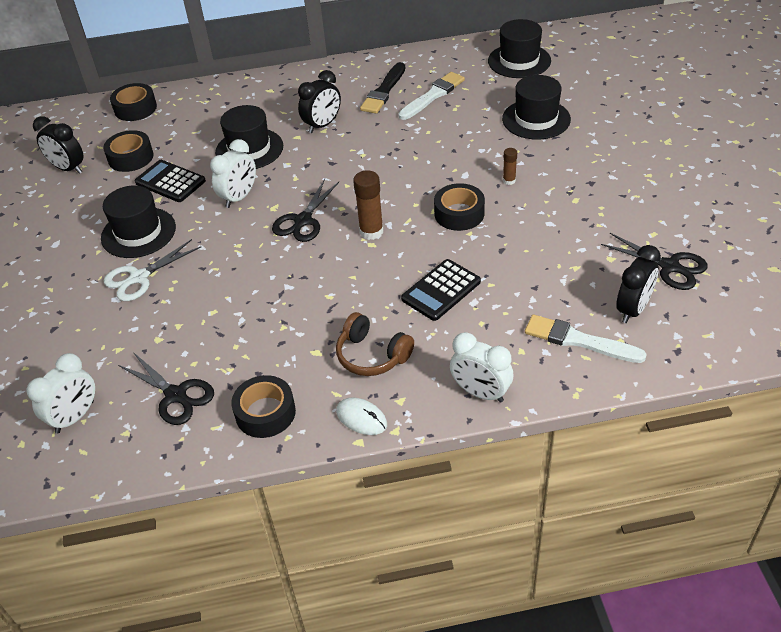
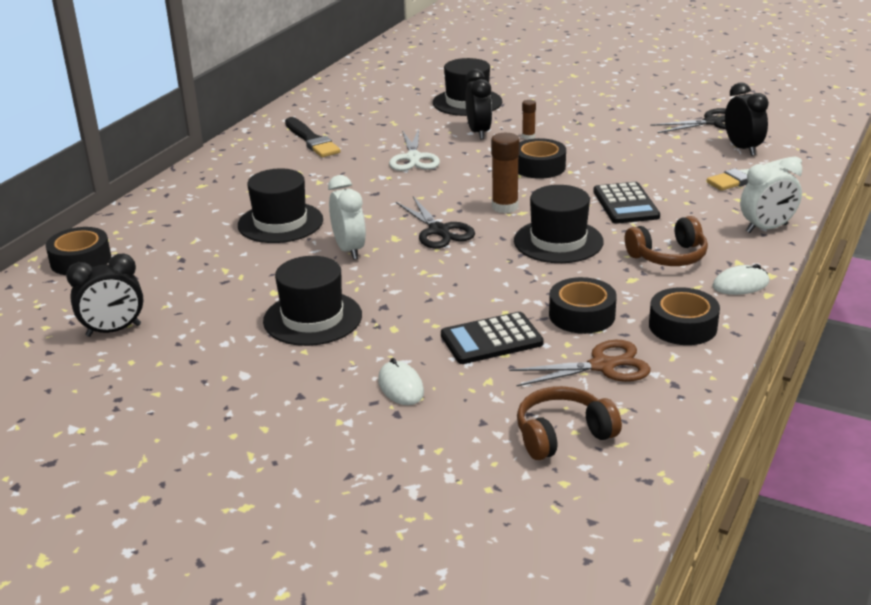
camera: 55 degrees left, 15 degrees down
(75, 417) = (563, 435): white clock -> brown headphones
(85, 313) = (401, 386): none -> white mouse
(131, 157) = (169, 287): black tape -> black tape (582, 315)
(139, 277) = (390, 338): white scissors -> white scissors (413, 158)
(170, 182) = (256, 277): black calculator -> black calculator (491, 340)
(176, 395) = (602, 366): black scissors -> brown scissors
(322, 125) = (310, 180): black clock -> black clock (478, 132)
(433, 95) = (359, 125): white brush -> none
(519, 61) = (378, 82): black hat -> black hat (558, 241)

